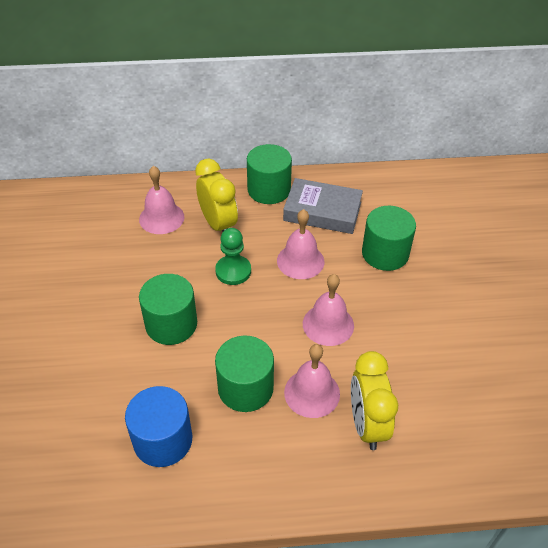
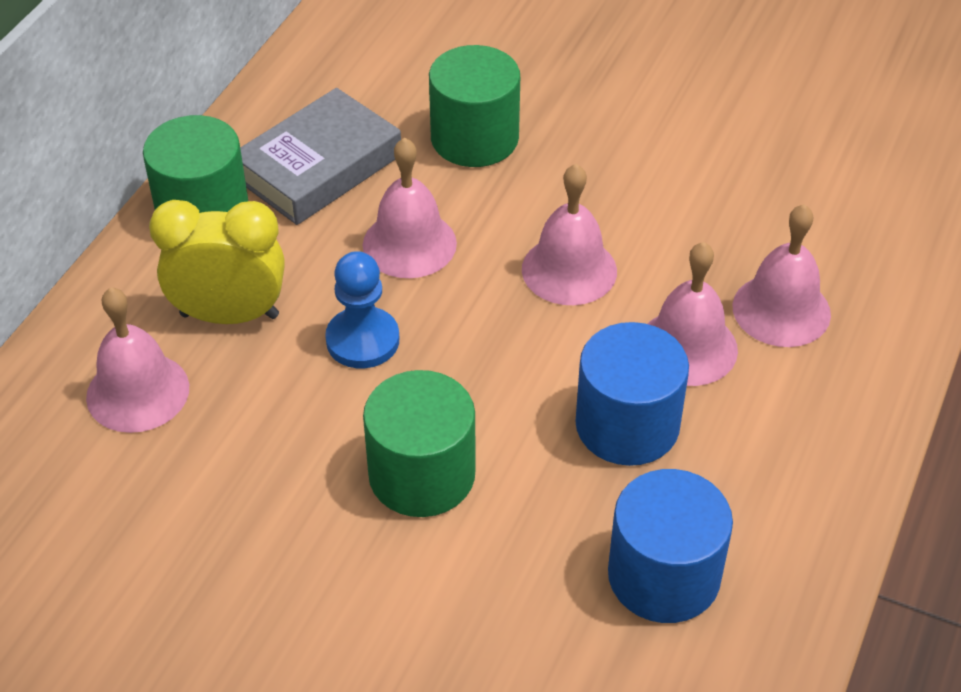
camera: 60 degrees left, 0 degrees up
(233, 271) = (362, 340): green pawn -> blue pawn
(245, 388) = (627, 425): green cylinder -> blue cylinder
(367, 424) = (781, 310): yellow clock -> pink bell

